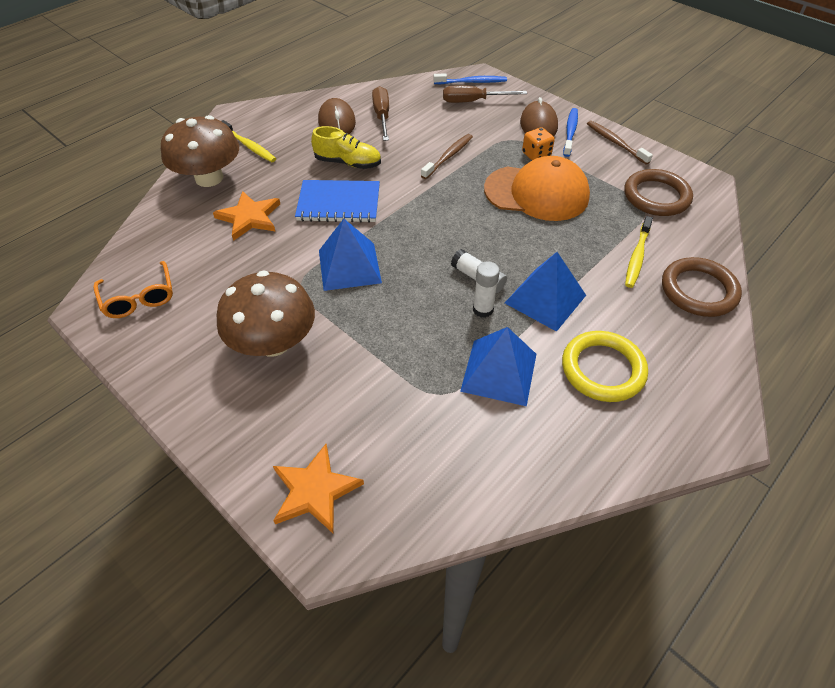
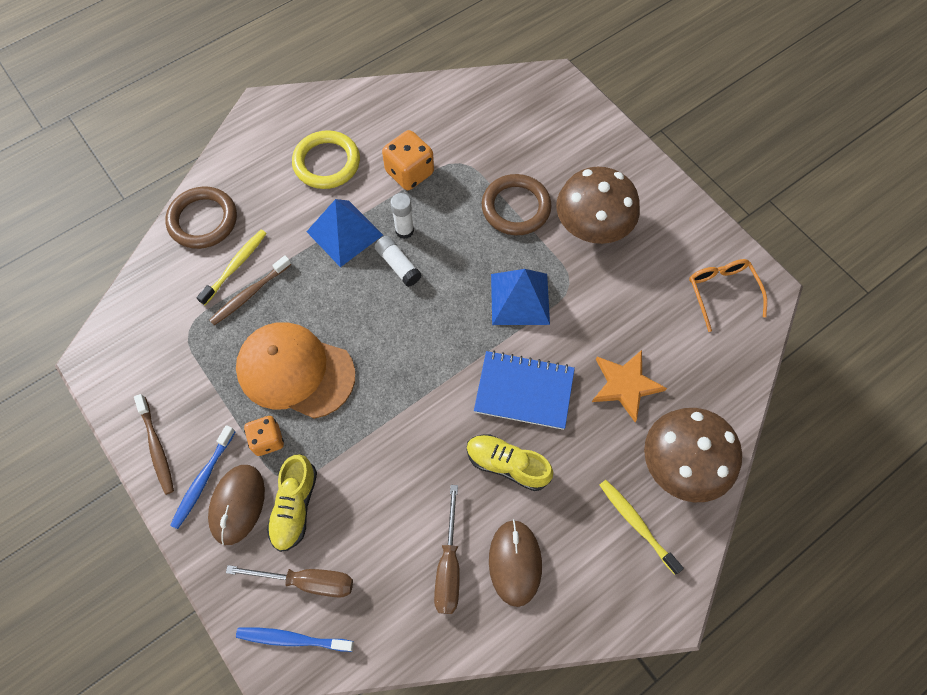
camera: 170 degrees left, 15 degrees up
(314, 490) = (560, 111): orange star -> none
(448, 156) = (378, 456): brown toothbrush -> brown toothbrush (249, 294)
(498, 128) = (295, 507): none -> yellow shoe
(499, 372) = (409, 172): blue pyramid -> orange dice
(656, 196) = (166, 344): brown ring -> brown ring (516, 207)

